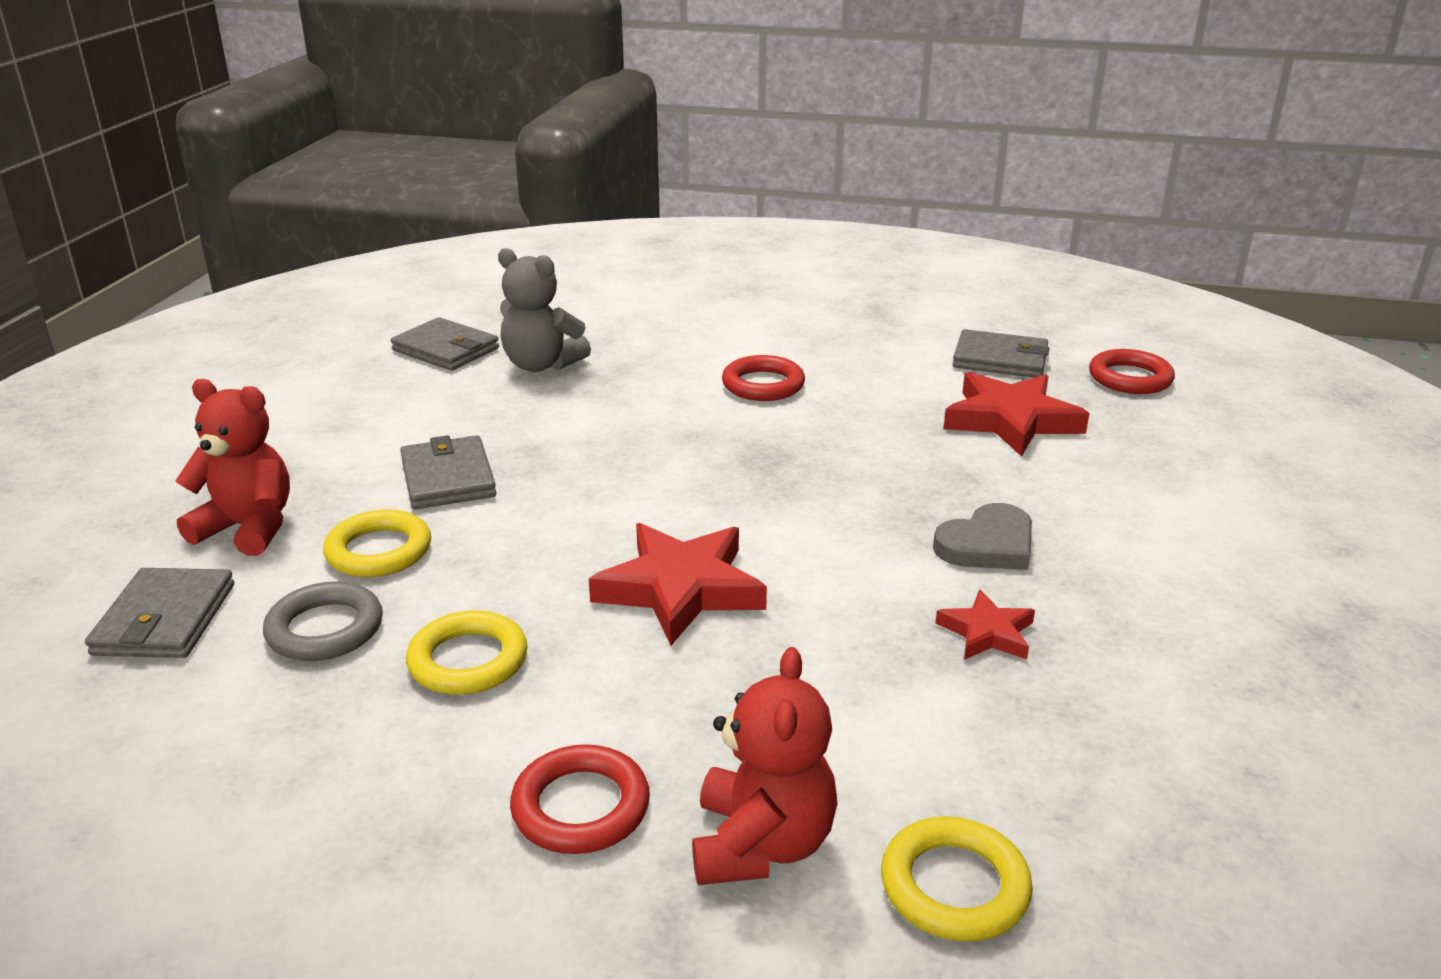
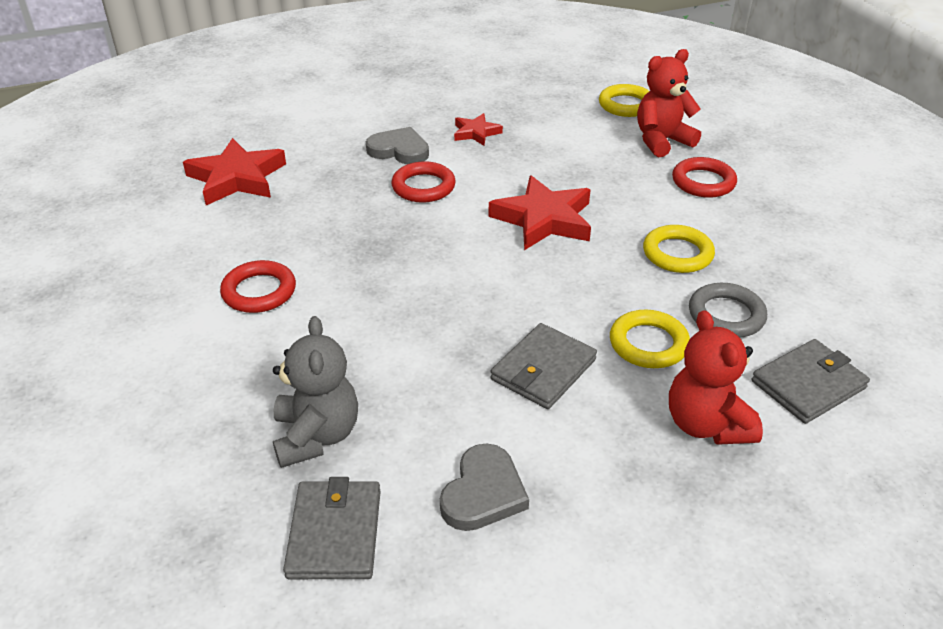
camera: 125 degrees left, 10 degrees up
(381, 404) = (483, 493): none -> grey heart
(1000, 359) = (131, 206): grey wallet -> none
(1130, 378) = (133, 154): red ring -> red ring (423, 187)

